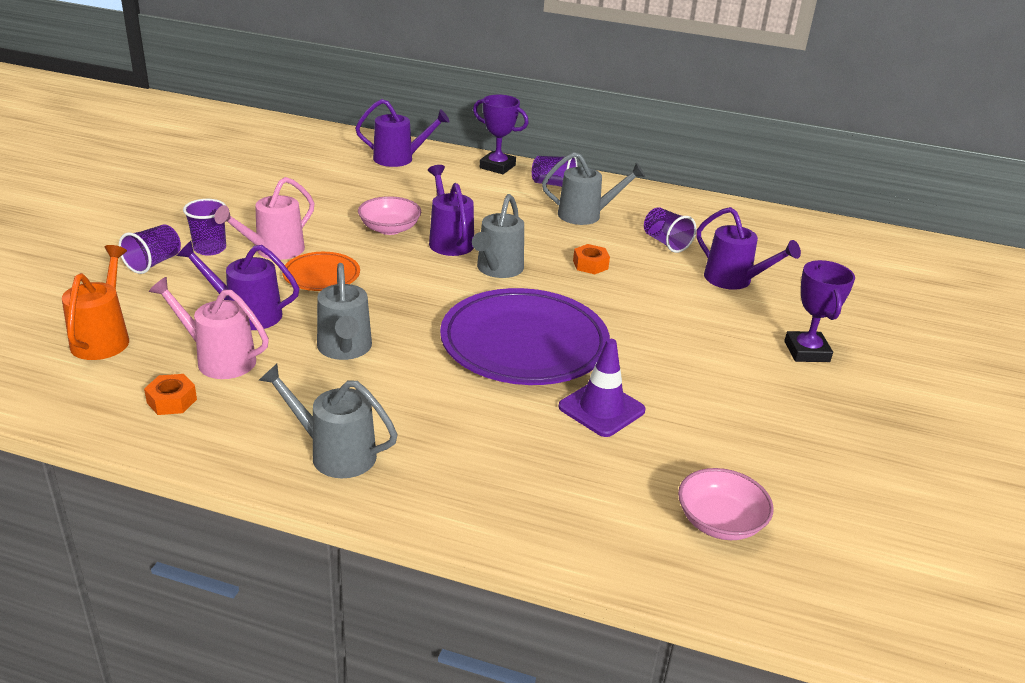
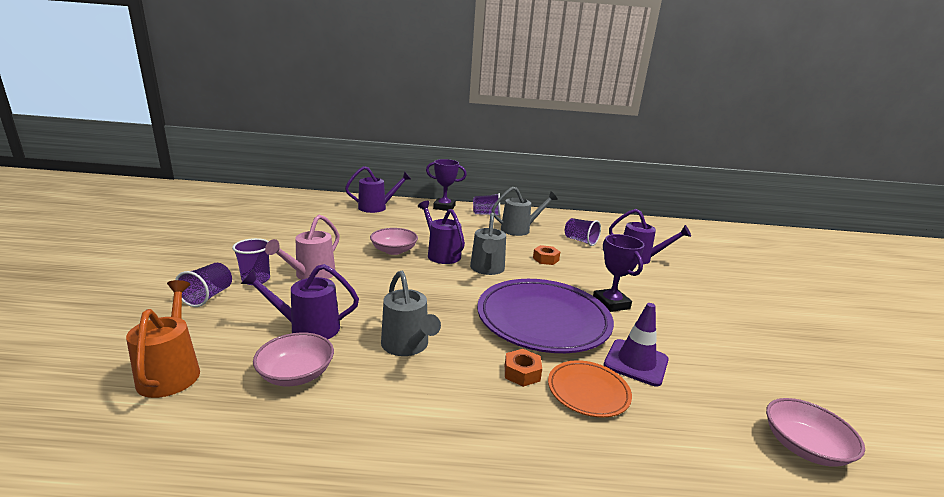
camera: 15 degrees left, 10 degrees down
(172, 401) = (262, 427): orange nut -> orange nut (522, 373)
(218, 359) = (296, 374): pink watering can -> pink bowl
(321, 275) = (358, 289): orange plate -> orange plate (588, 391)
(334, 453) = (450, 452): grey watering can -> none
(806, 351) = (723, 297): purple trophy -> purple trophy (611, 304)

